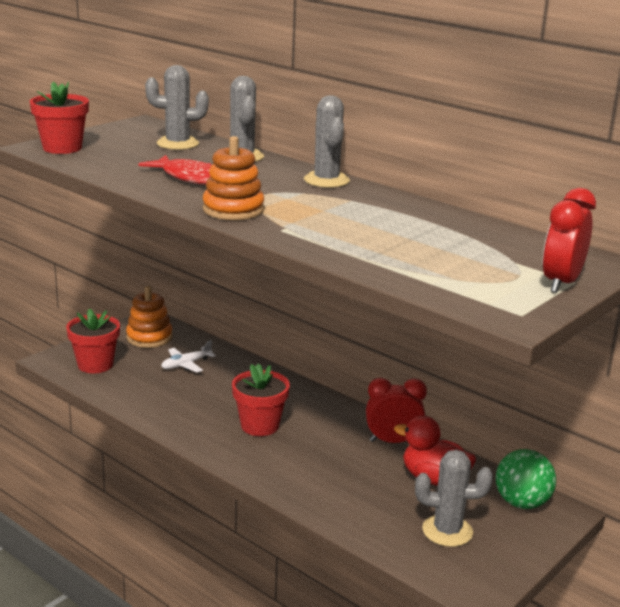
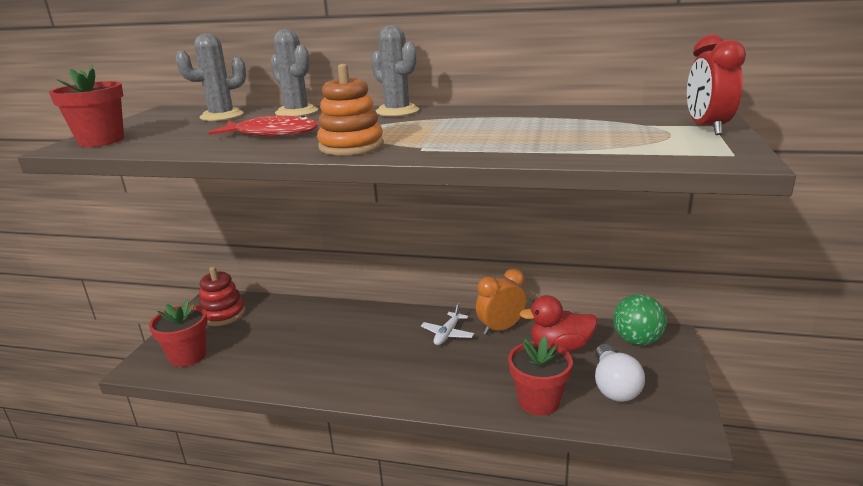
camera: 25 degrees left, 0 degrees up
(149, 337) = (223, 314): orange stacking toy -> red stacking toy
(186, 364) = (276, 326): white plane -> white plane (447, 334)
(259, 426) = (385, 356): red flower pot -> red flower pot (538, 401)
(392, 441) = (501, 328): red clock -> orange clock
(447, 531) = (614, 386): grey cactus -> white light bulb

